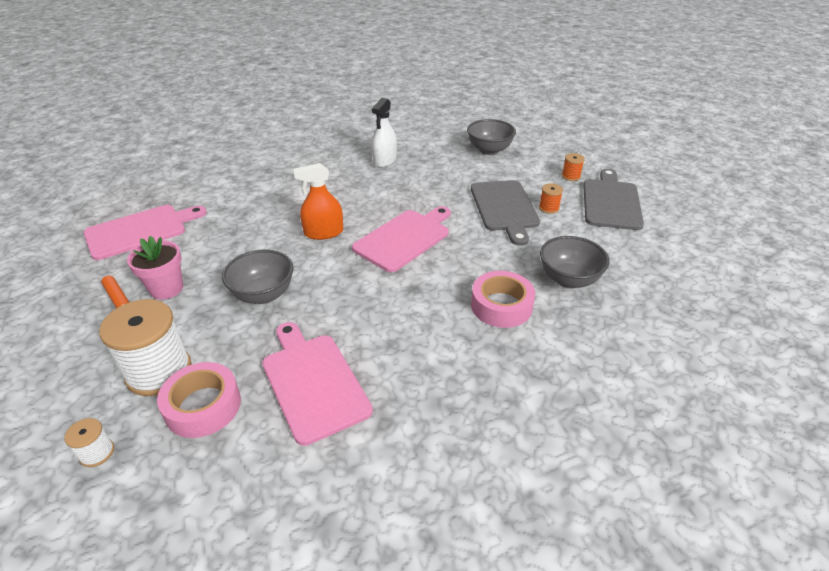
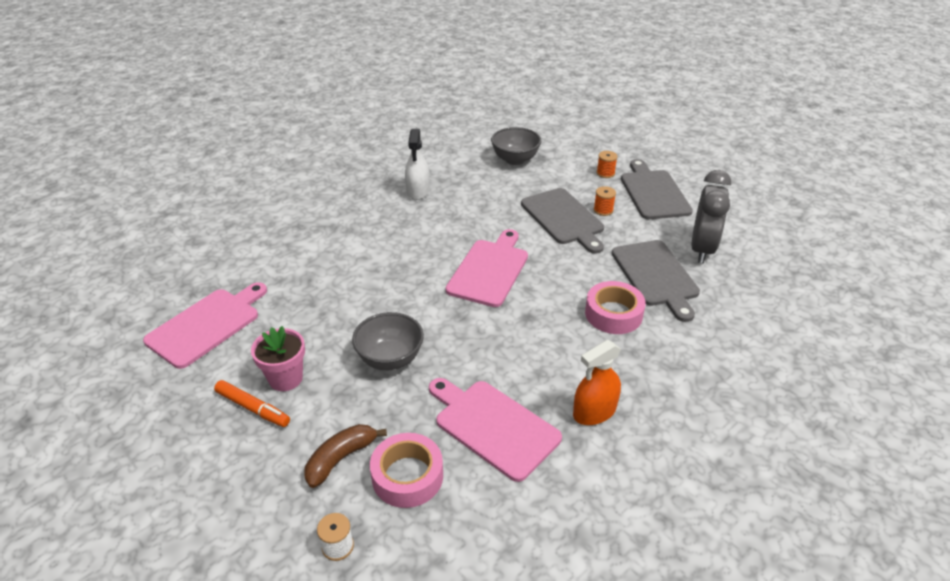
camera: 20 degrees left, 0 degrees up
(159, 371) = (341, 458): white spool -> brown banana
(323, 232) = (407, 282): orange spray bottle -> orange spray bottle (594, 412)
(568, 279) = (656, 276): grey bowl -> grey cutting board
(634, 264) = (702, 249): none -> grey clock

